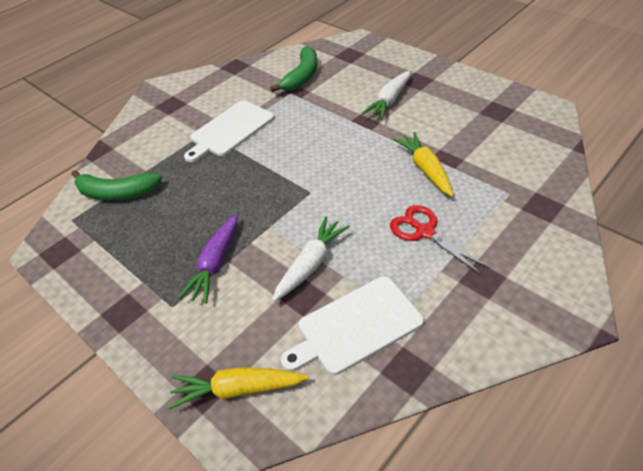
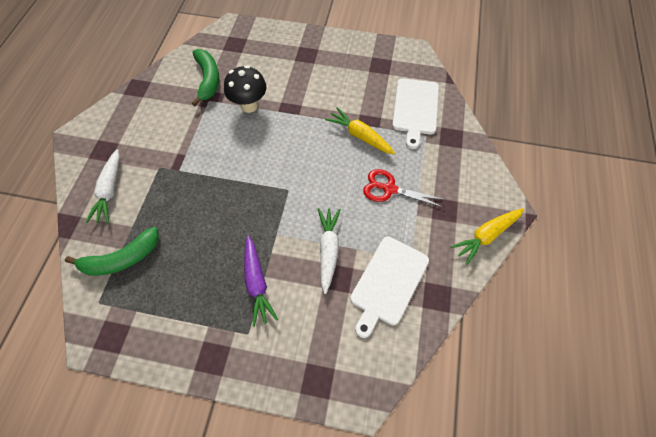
camera: 35 degrees left, 15 degrees up
(230, 130) = (181, 157): white cutting board -> white cutting board (415, 109)
(238, 389) = (341, 369): yellow carrot -> yellow carrot (486, 236)
(325, 108) = (249, 105): none -> black mushroom
(389, 101) = (296, 82): white carrot -> white carrot (110, 191)

